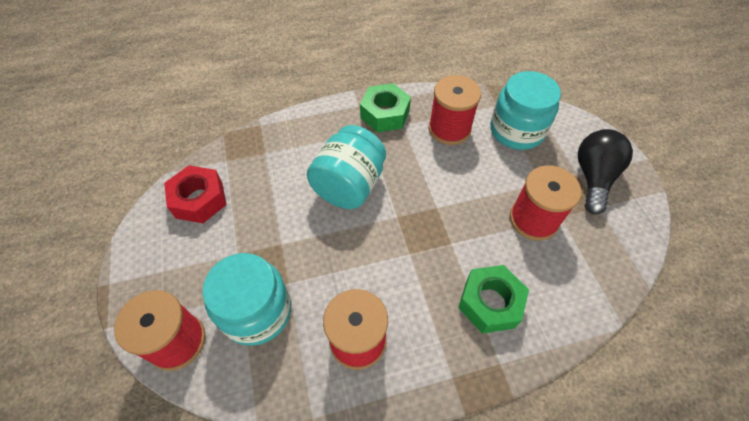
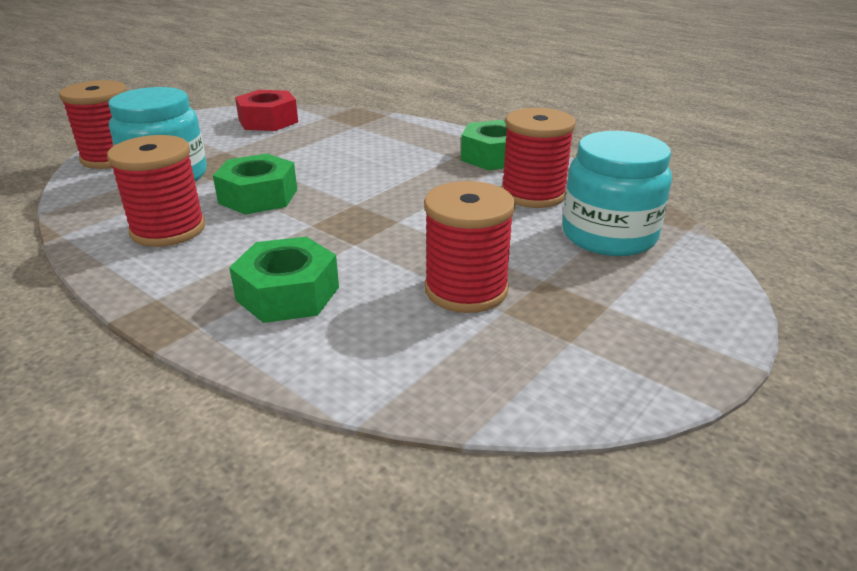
camera: 55 degrees right, 25 degrees down
(344, 265) = (258, 196): none -> green nut
(349, 185) = (366, 169): turquoise jar -> none
(593, 177) = (624, 320): black light bulb -> none

